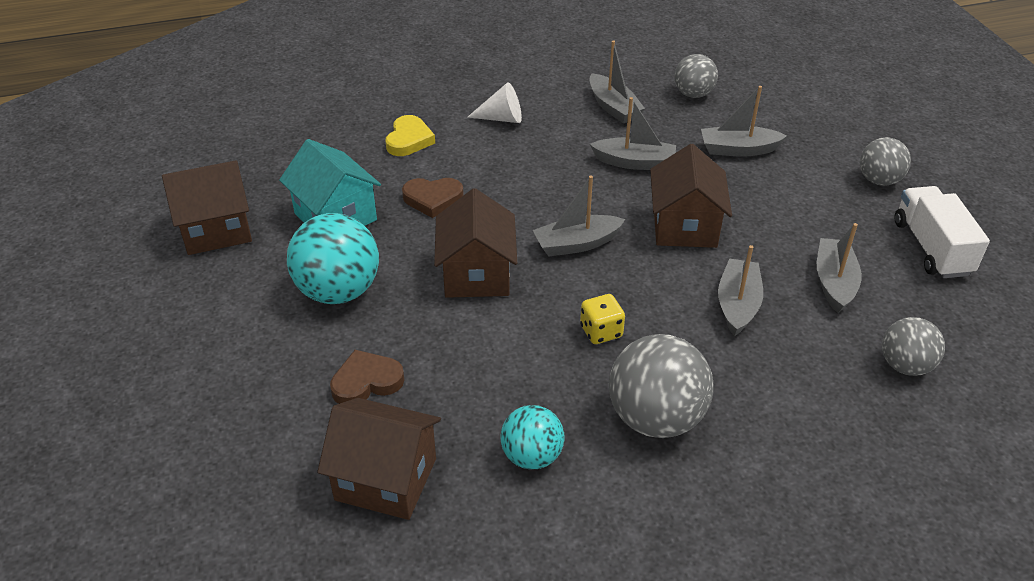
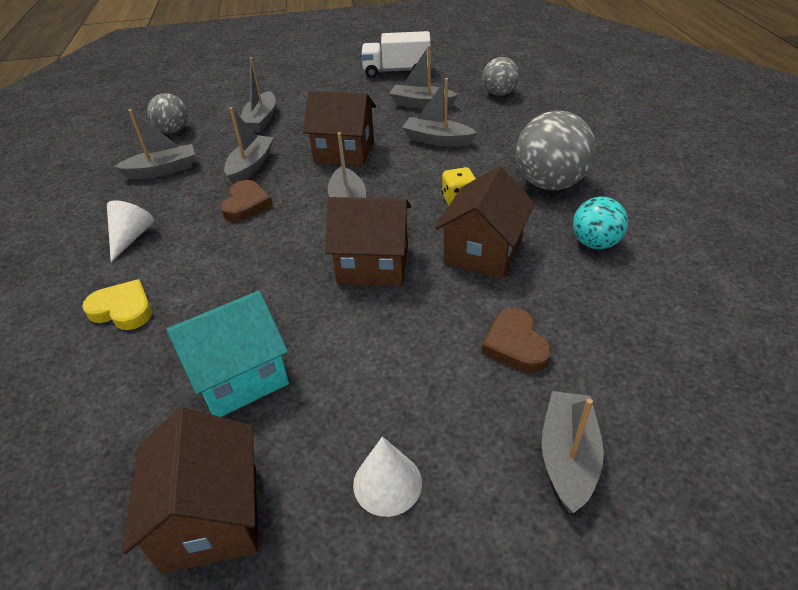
camera: 80 degrees left, 0 degrees up
(230, 309) = (387, 483): none -> white cone
(240, 414) = (567, 457): none -> grey boat
(338, 291) = (375, 370): turquoise ball -> none
(386, 479) = (636, 330): brown house -> brown house (483, 252)
(433, 199) = (244, 292): brown heart -> brown heart (246, 204)
(879, 180) = (324, 77): grey ball -> none

